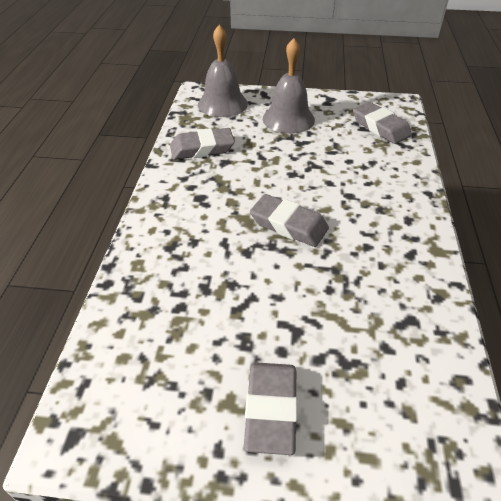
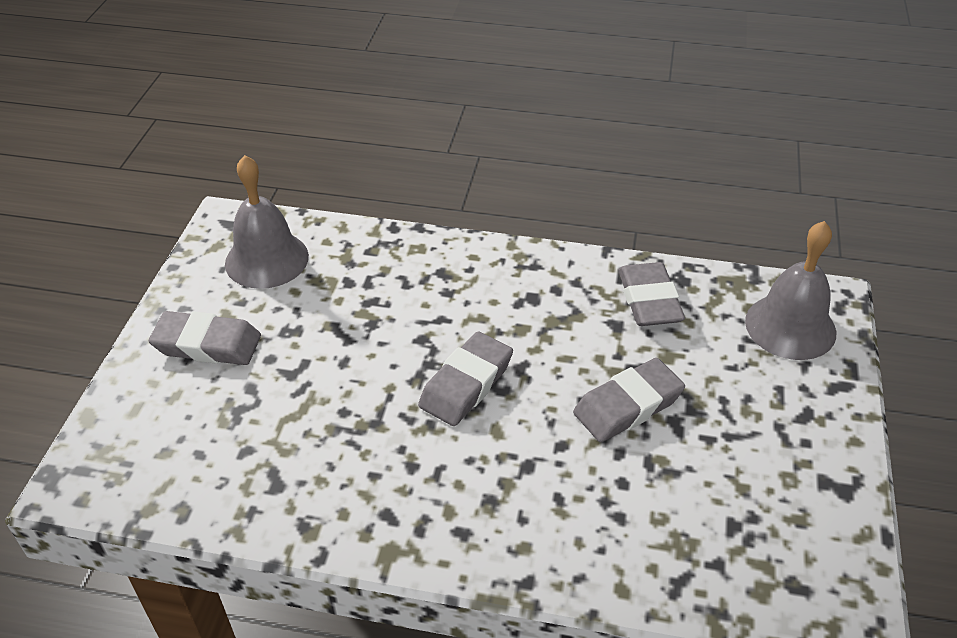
camera: 95 degrees right, 0 degrees up
(288, 119) = (751, 413): grey bell -> grey bell (266, 259)
(380, 127) = (740, 556): grey eraser -> grey eraser (628, 405)

